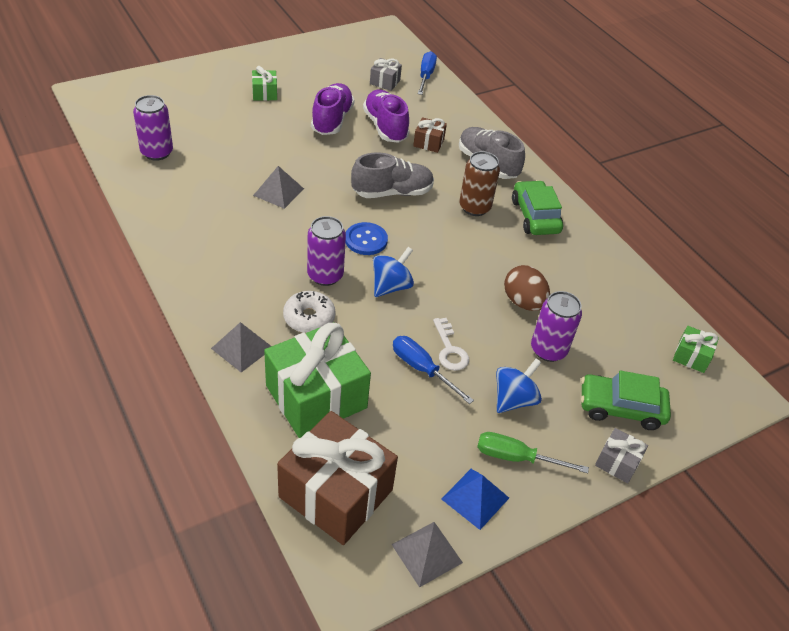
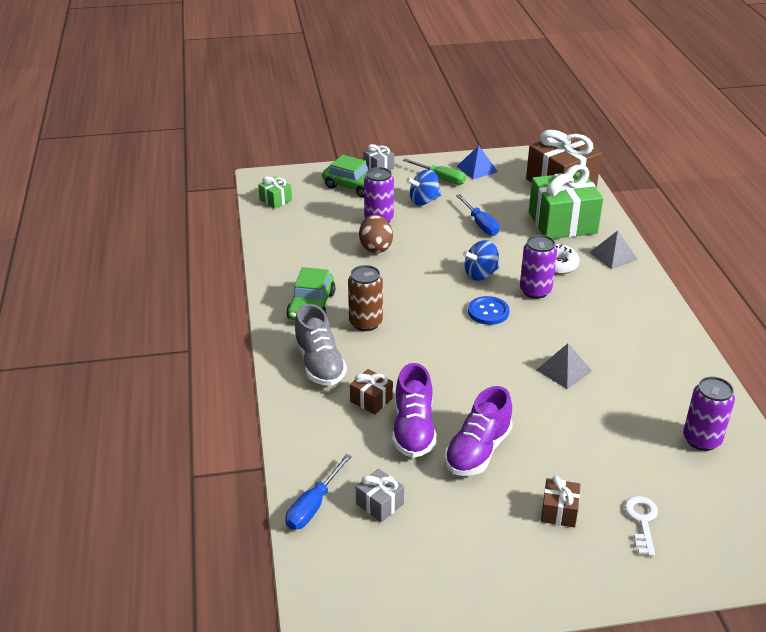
camera: 155 degrees left, 10 degrees down
(264, 93) = (559, 511): green gift -> brown gift
(392, 192) = (442, 350): grey shoe -> none
(426, 553) = (516, 157): grey pyramid -> none
(450, 349) = (453, 230): white key -> white key (642, 521)

